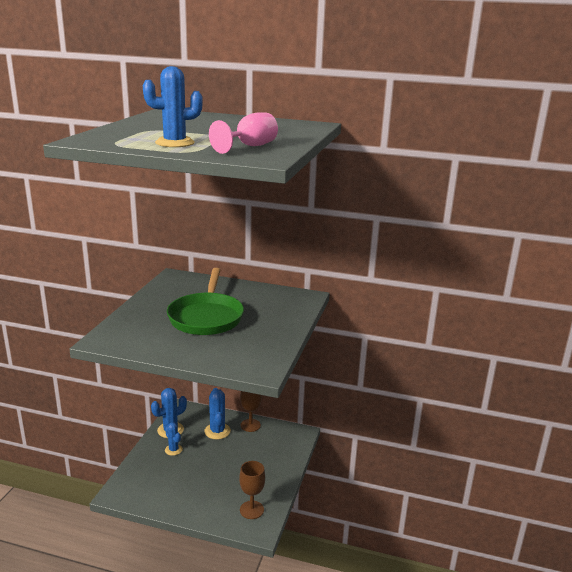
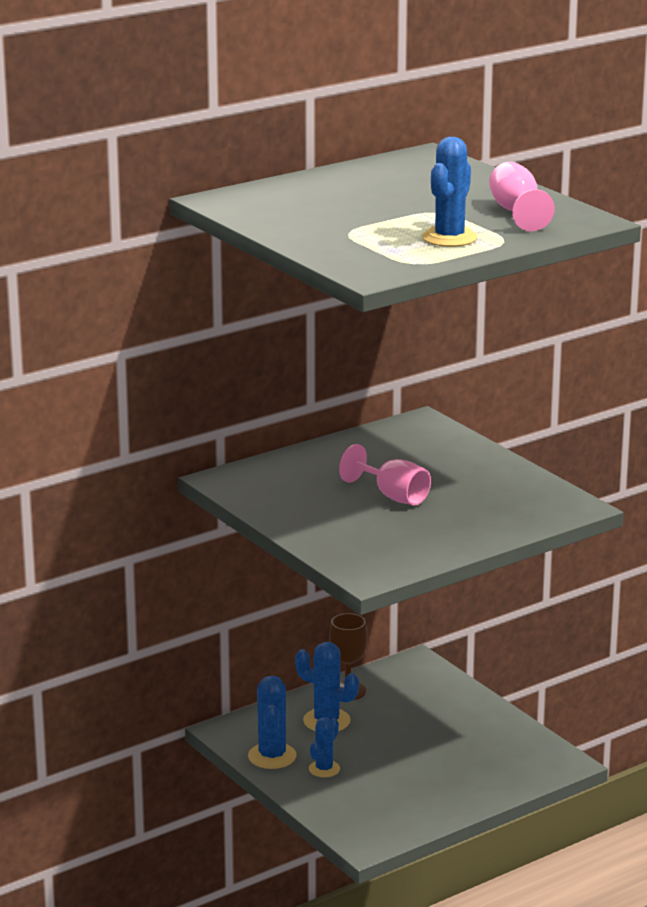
camera: 50 degrees left, 0 degrees up
(173, 450) = (324, 769): blue cactus -> blue cactus turned 60 degrees counterclockwise
(206, 317) = (393, 496): green pan -> pink goblet
(251, 510) = (523, 755): brown goblet -> none

